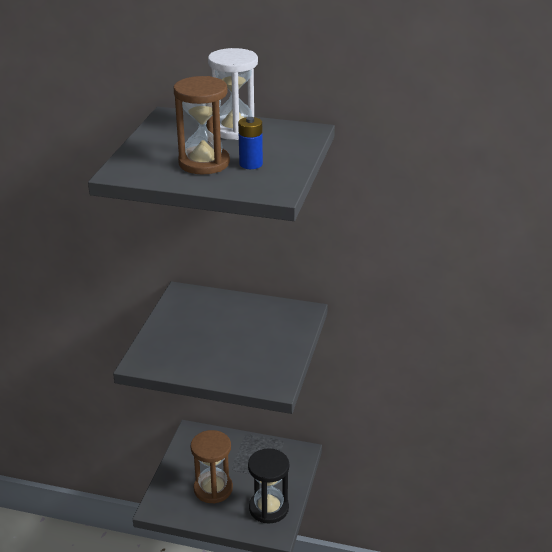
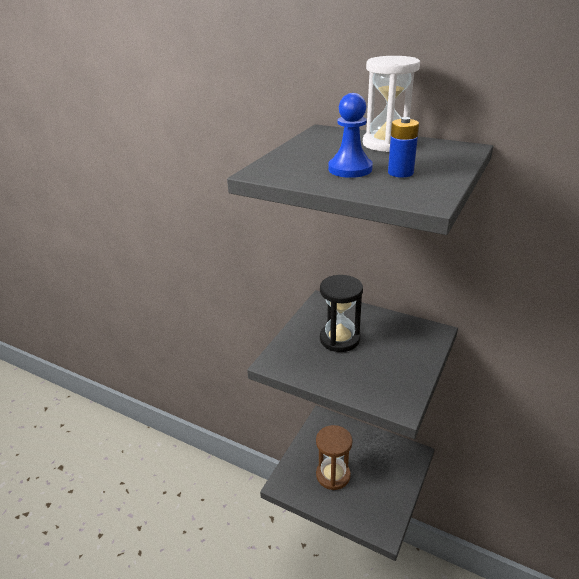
camera: 15 degrees right, 0 degrees up
(204, 163) = (350, 169): brown hourglass -> blue pawn
(268, 508) = (380, 504): black hourglass -> black hourglass (339, 339)

